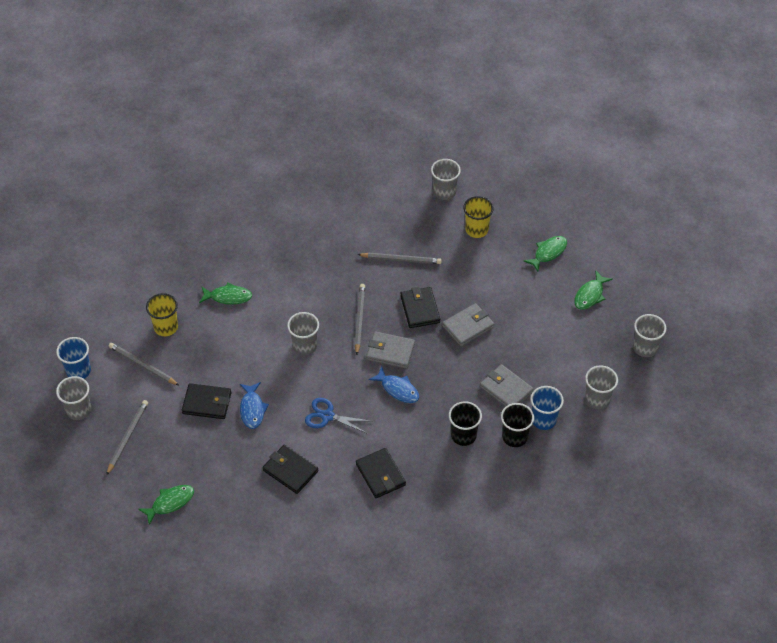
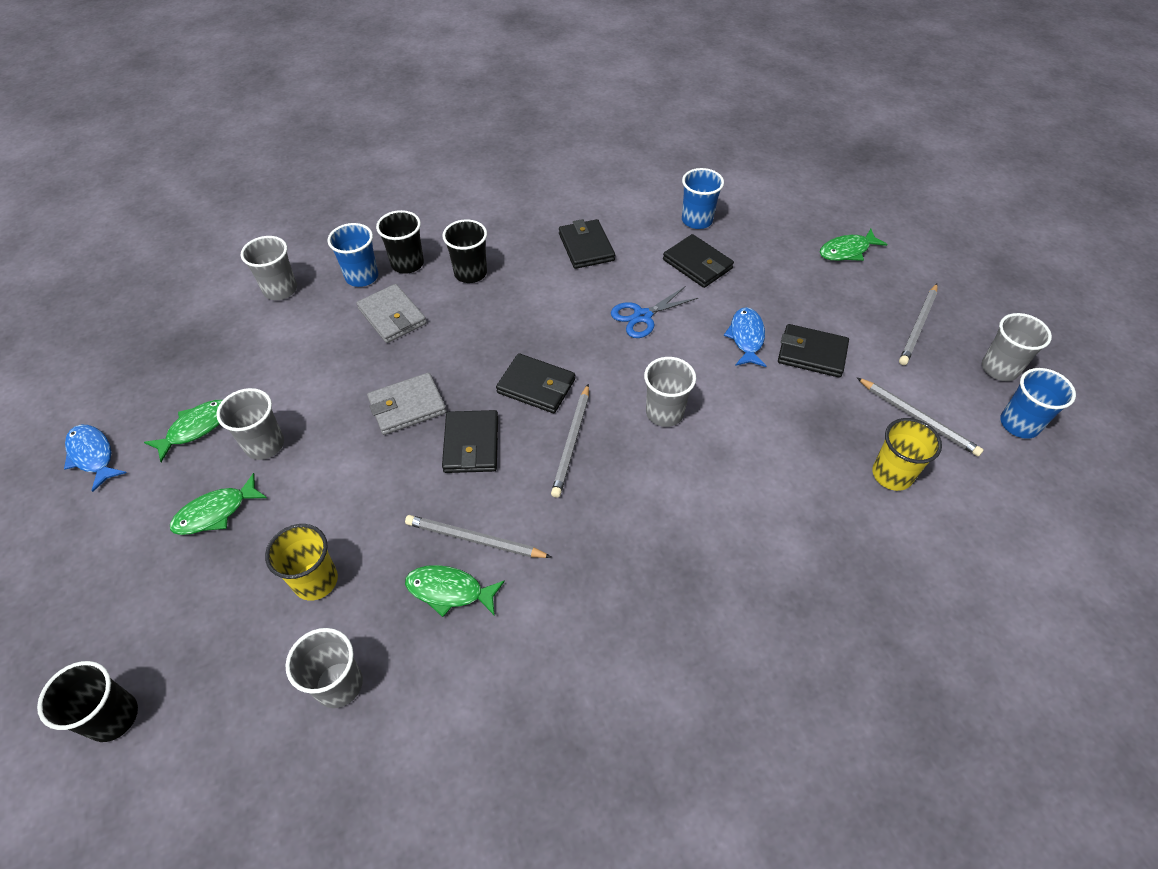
camera: 170 degrees left, 0 degrees up
(228, 297) = (789, 513): green fish -> green fish (449, 591)
(293, 518) = (697, 220): none -> blue cup
(327, 416) = (642, 316): blue scissors -> blue scissors turned 120 degrees clockwise
(390, 352) = (536, 386): grey wallet -> black wallet
(398, 389) = (539, 336): blue fish -> blue fish (93, 455)
(539, 168) = (113, 717): none -> black cup
(645, 348) = (173, 342): grey cup -> grey cup (264, 445)

